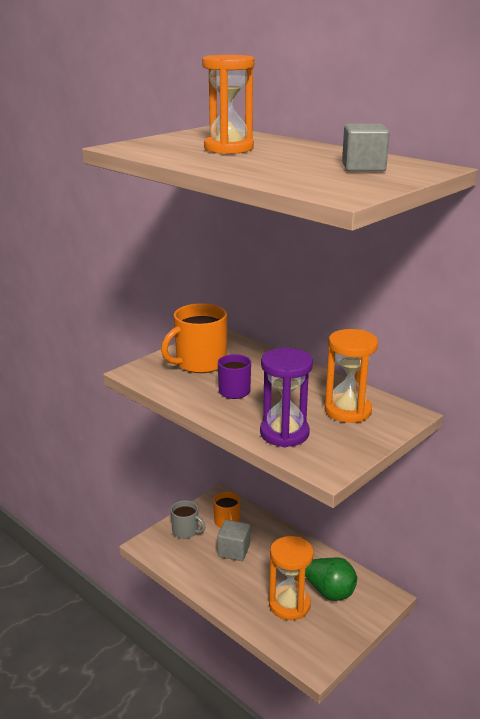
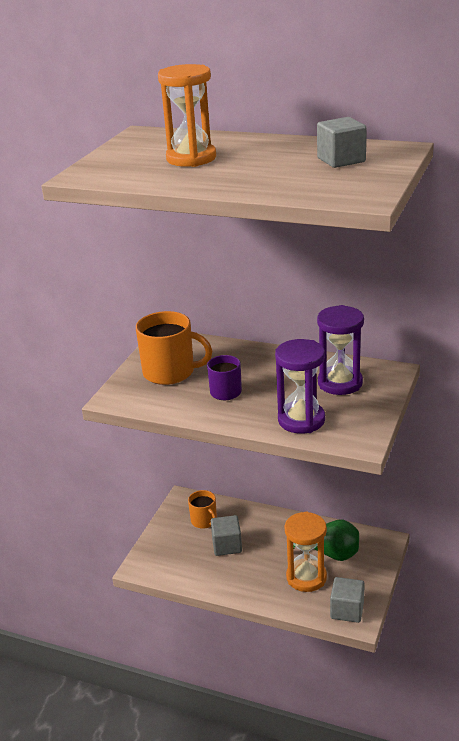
camera: 20 degrees left, 5 degrees up
(186, 531) = (170, 542): grey mug -> none
(200, 363) = (170, 372): orange mug -> orange mug turned 105 degrees counterclockwise
(310, 650) = (347, 610): none -> grey cube
(347, 411) = (340, 383): orange hourglass -> purple hourglass

